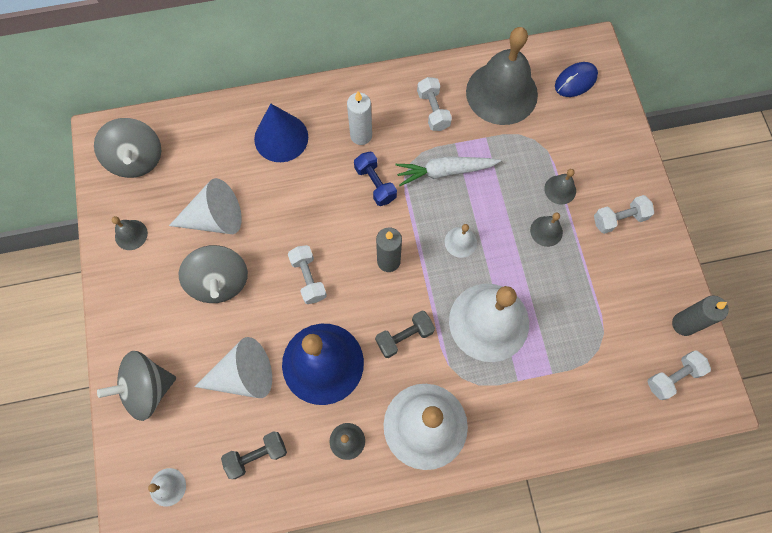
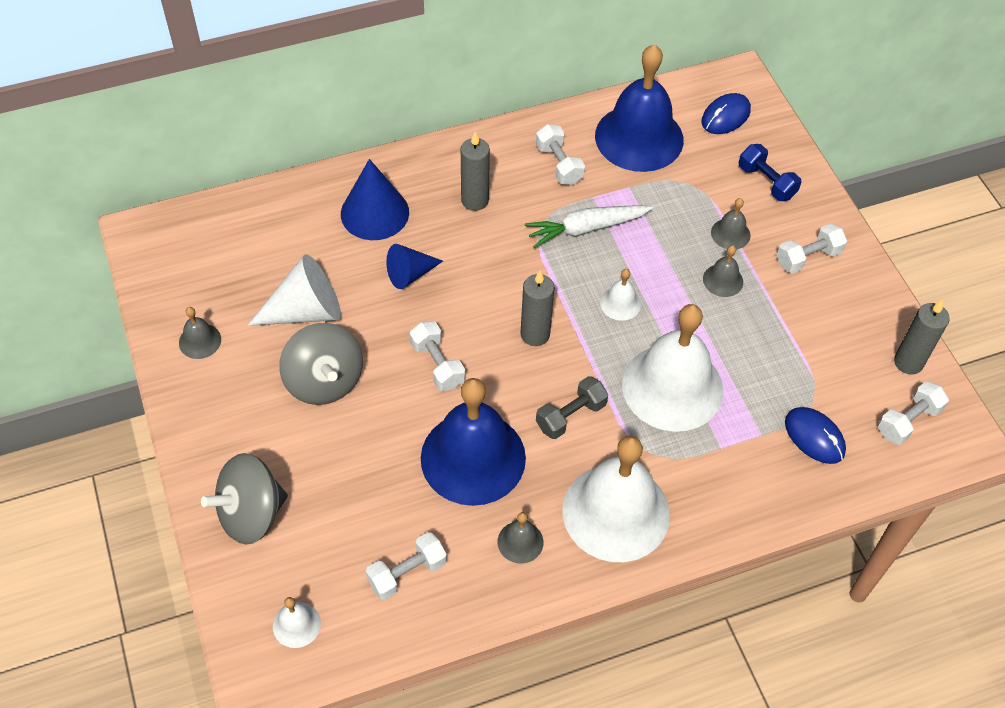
camera: 10 degrees left, 15 degrees down
(137, 159) = (193, 255): grey spinning top -> none
(243, 375) = (373, 483): white cone -> none
(257, 455) = (407, 573): grey dumbbell -> white dumbbell
(300, 195) = (410, 274): none -> blue cone
(361, 135) = (475, 200): white candle -> grey candle
(375, 184) = (502, 251): blue dumbbell -> blue dumbbell (766, 182)
(501, 93) = (639, 137): grey bell -> blue bell
(594, 381) = (814, 437): none -> blue mouse

